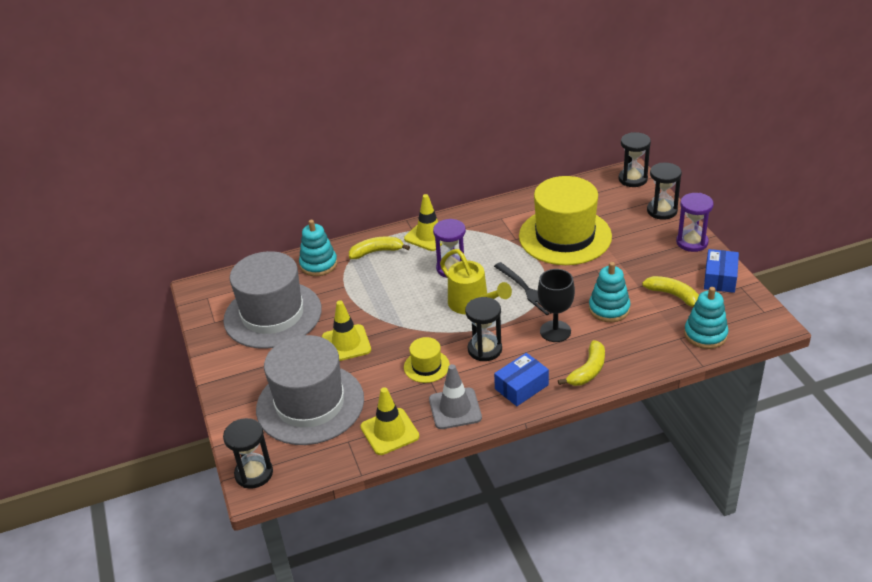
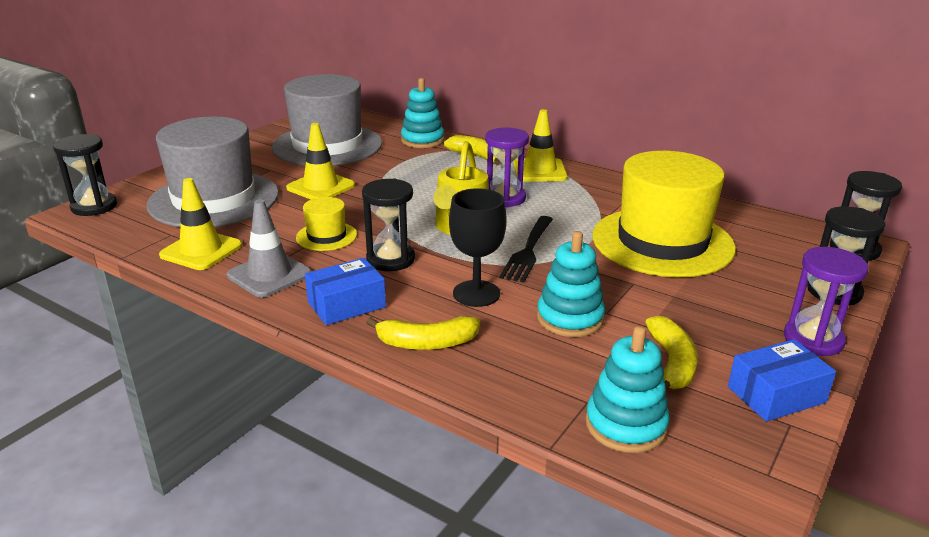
camera: 50 degrees right, 10 degrees down
(521, 387) = (346, 304): blue box -> blue box turned 45 degrees counterclockwise

